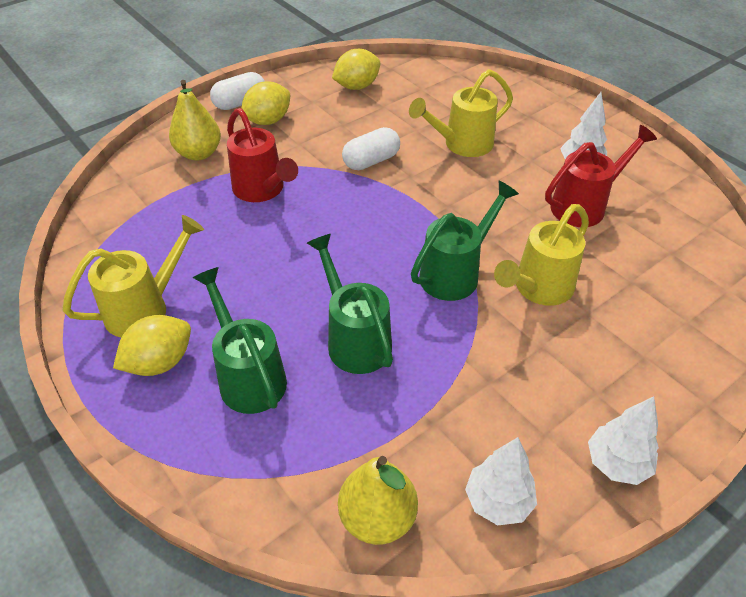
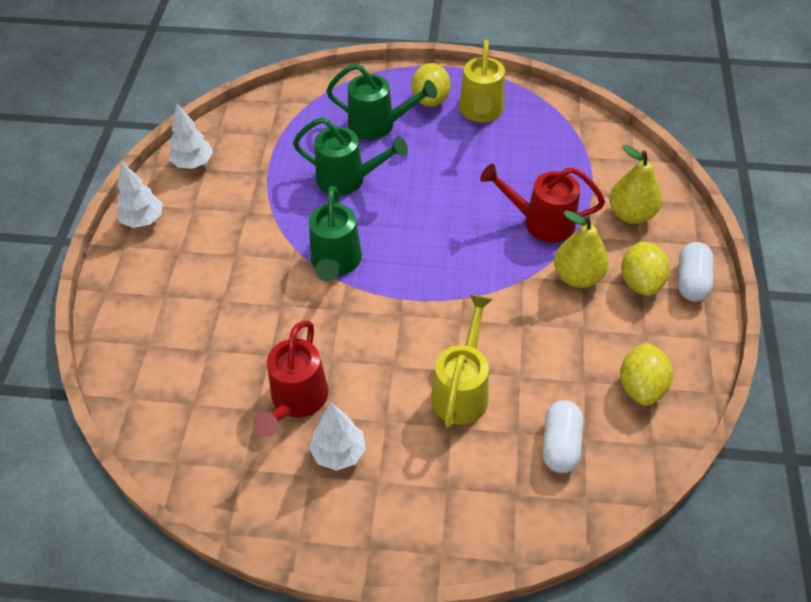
camera: 135 degrees right, 5 degrees up
(371, 161) = (507, 309): white capsule -> white capsule (560, 444)
(377, 518) = (244, 121): yellow pear -> yellow pear (577, 276)
(538, 288) = (269, 293): yellow watering can -> none

